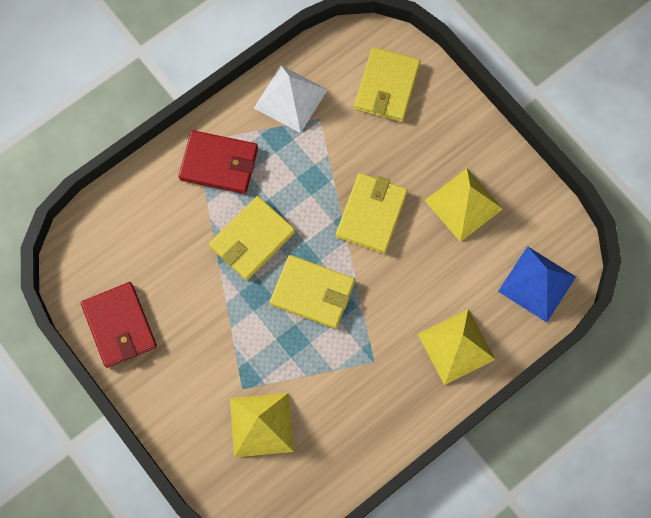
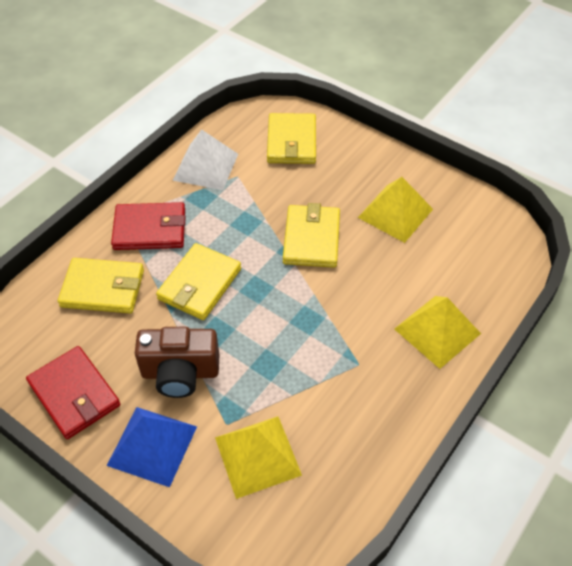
camera: 15 degrees left, 20 degrees down
(214, 329) = (180, 373): none -> brown camera
(312, 293) = (275, 317): yellow wallet -> yellow wallet (103, 288)
(537, 284) = (491, 260): blue pyramid -> blue pyramid (152, 445)

